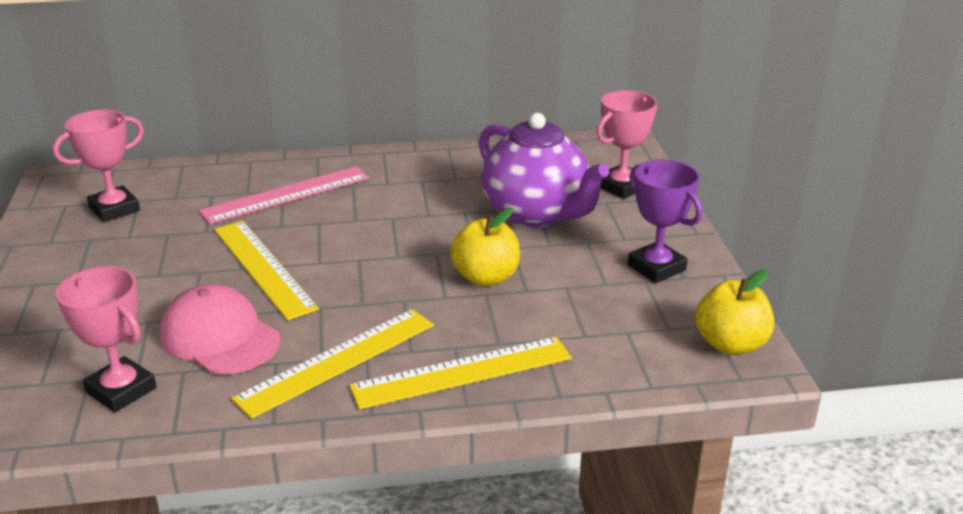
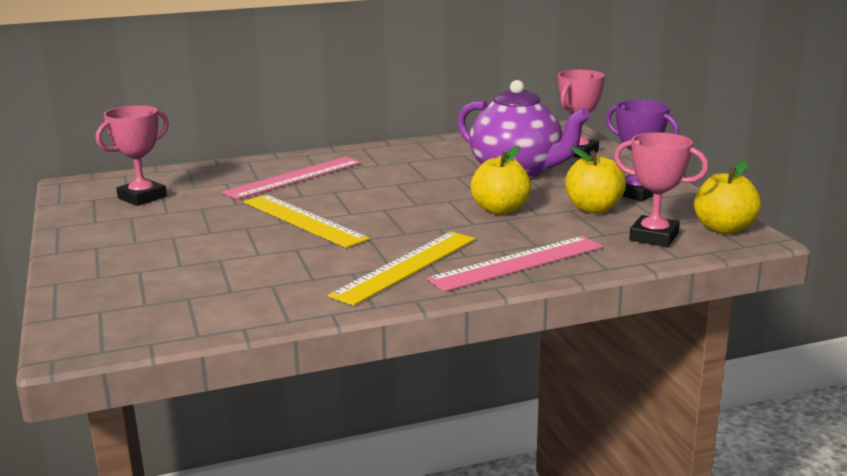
camera: 10 degrees left, 10 degrees down
(121, 390) = (223, 301): pink trophy -> pink trophy (654, 237)
(219, 337) = (292, 262): pink cap -> none
(462, 372) = (517, 263): yellow ruler -> pink ruler
(593, 289) = (593, 209): none -> yellow apple

